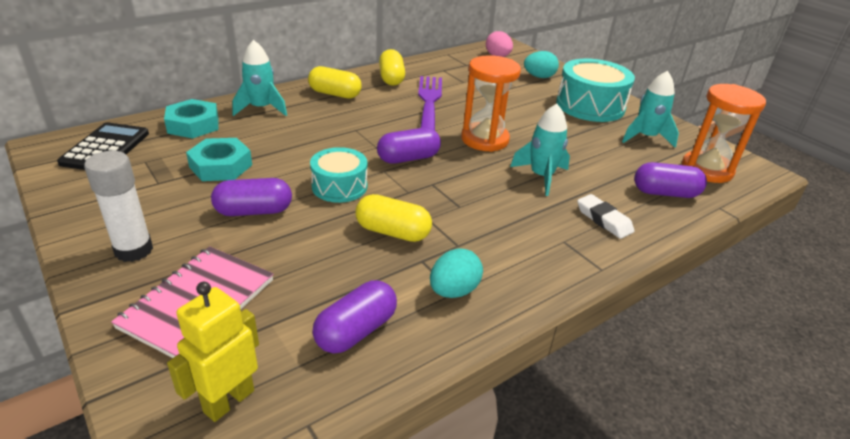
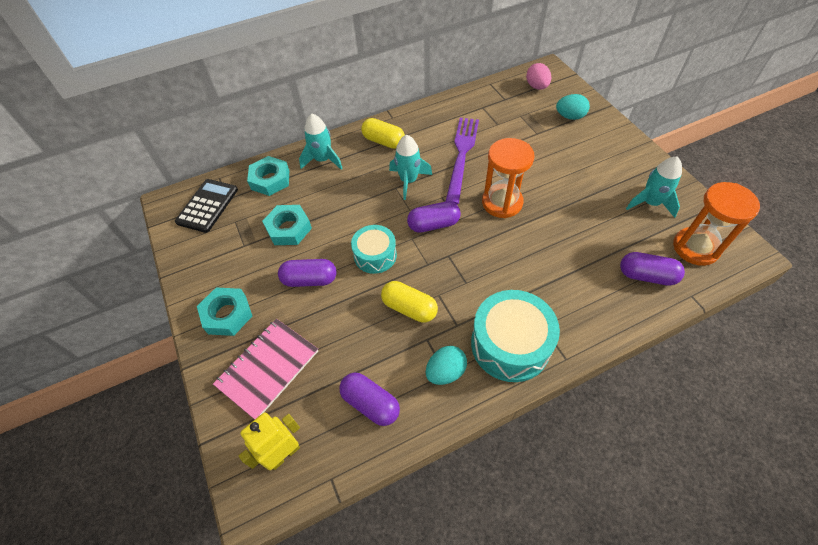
camera: 15 degrees right, 20 degrees up
(134, 250) = (227, 314): white glue stick -> turquoise nut
(356, 331) = (370, 403): purple capsule -> purple capsule turned 75 degrees clockwise
(391, 78) = (434, 120): yellow capsule -> none
(541, 176) = (541, 251): turquoise rocket -> turquoise rocket (408, 181)
(590, 105) = (609, 158): turquoise drum -> turquoise drum (510, 344)
(603, 220) = (582, 305): white eraser -> none

